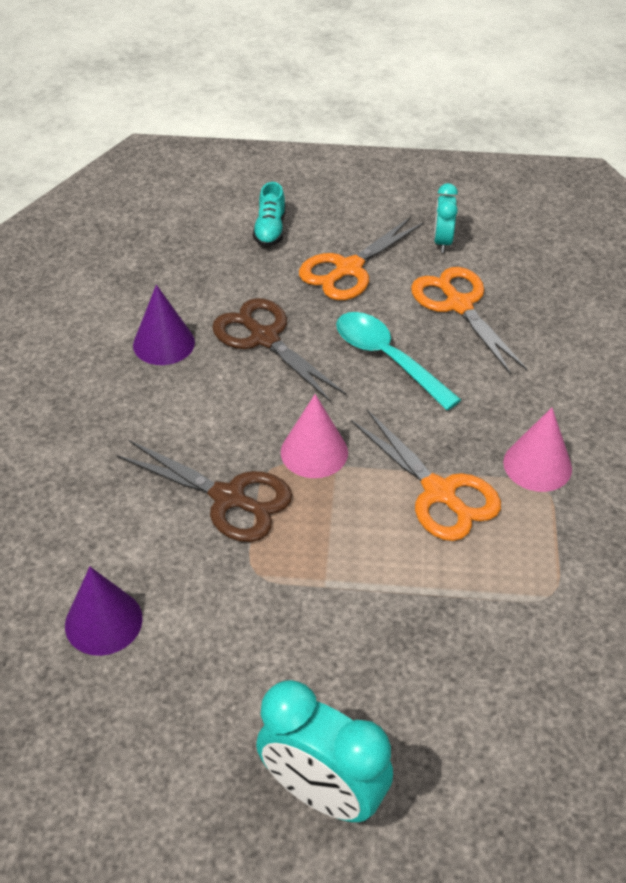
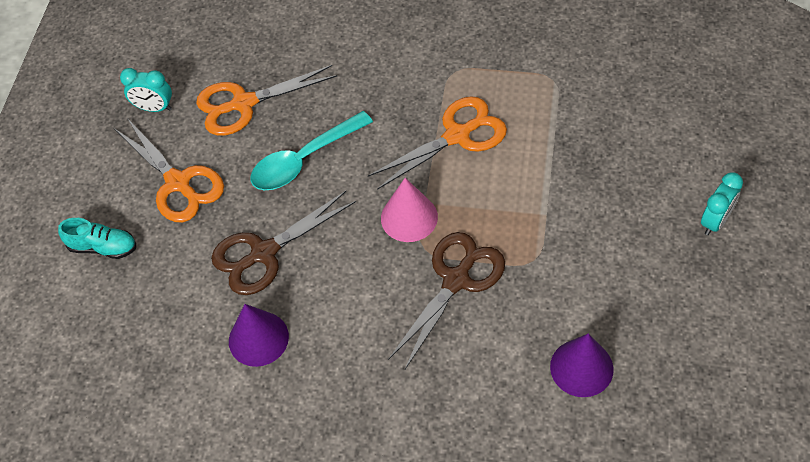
camera: 80 degrees left, 10 degrees up
(322, 793) = (715, 221): turquoise clock -> turquoise clock, size x0.56
(537, 465) = (433, 72): pink cone -> none

